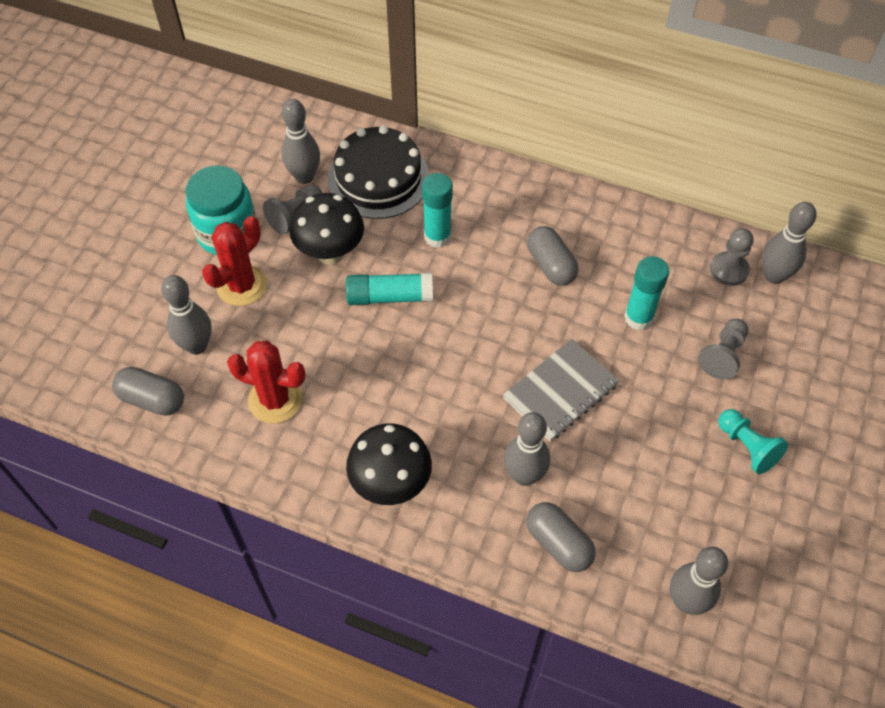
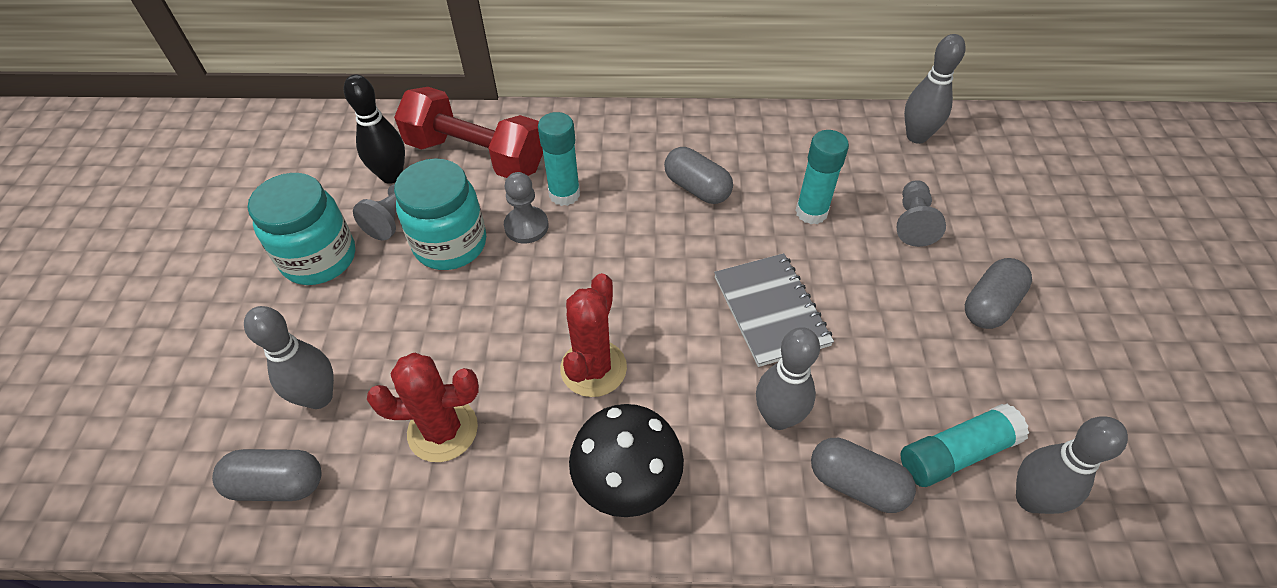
camera: 20 degrees left, 5 degrees down
(242, 285) = (355, 310): red cactus -> red cactus (593, 368)
(304, 176) = (391, 176): grey bowling pin -> black bowling pin
(330, 253) = (450, 244): black mushroom -> turquoise jar
(378, 178) = (476, 156): black cake -> red dumbbell
(389, 297) = (537, 270): turquoise glue stick -> turquoise glue stick (956, 453)
(560, 391) = (770, 311): grey notebook -> grey notebook turned 45 degrees counterclockwise
(728, 270) = (872, 143): grey pawn -> grey pawn (526, 226)
(747, 447) = (990, 305): turquoise pawn -> grey capsule

